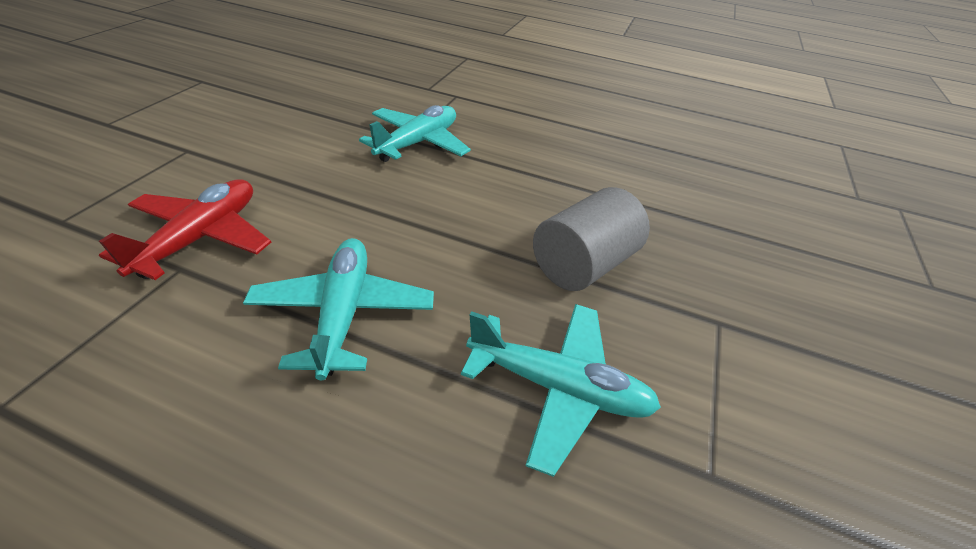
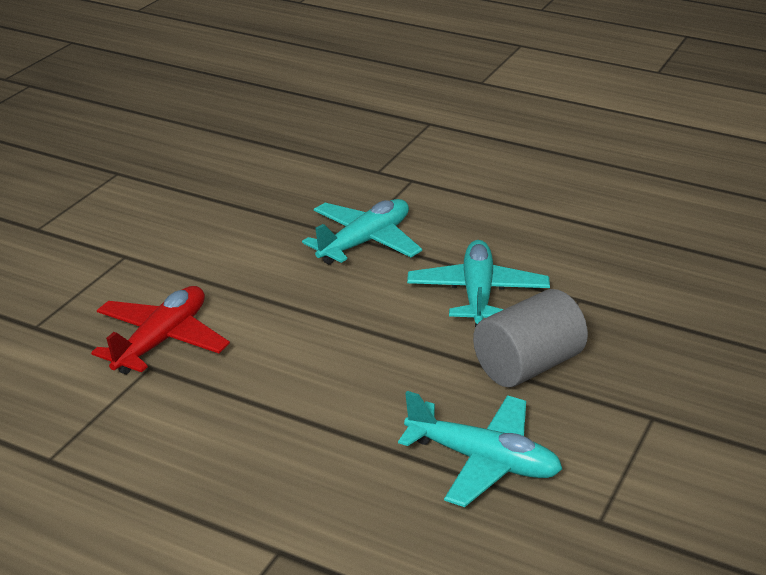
camera: 10 degrees right, 10 degrees down
(343, 313) = (297, 403): turquoise plane -> turquoise plane (477, 294)

